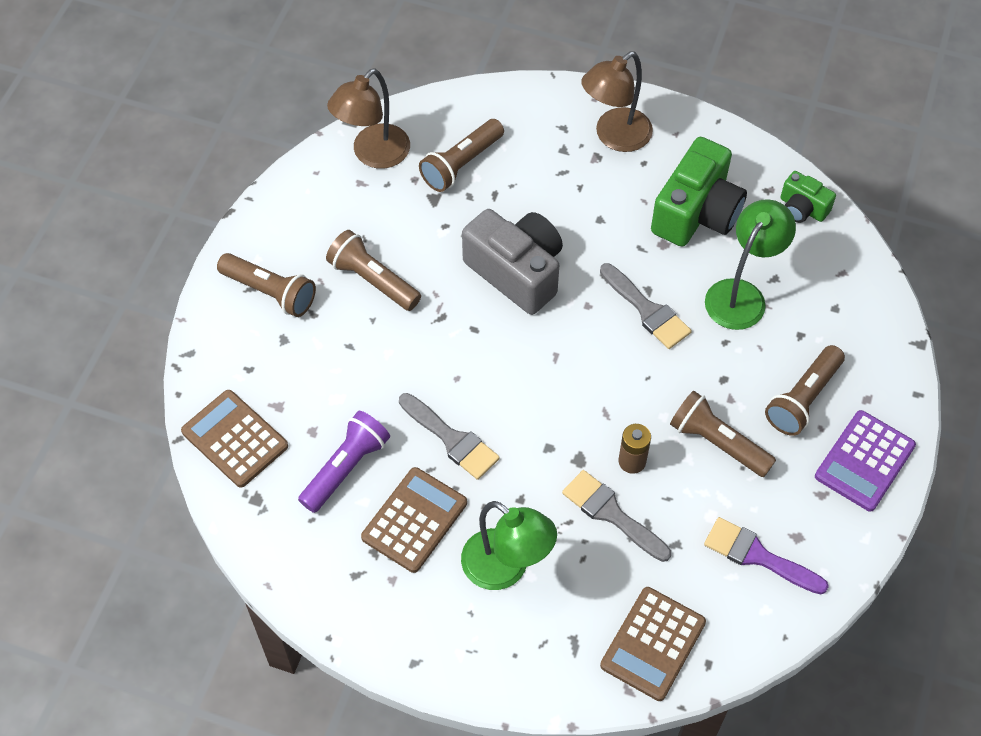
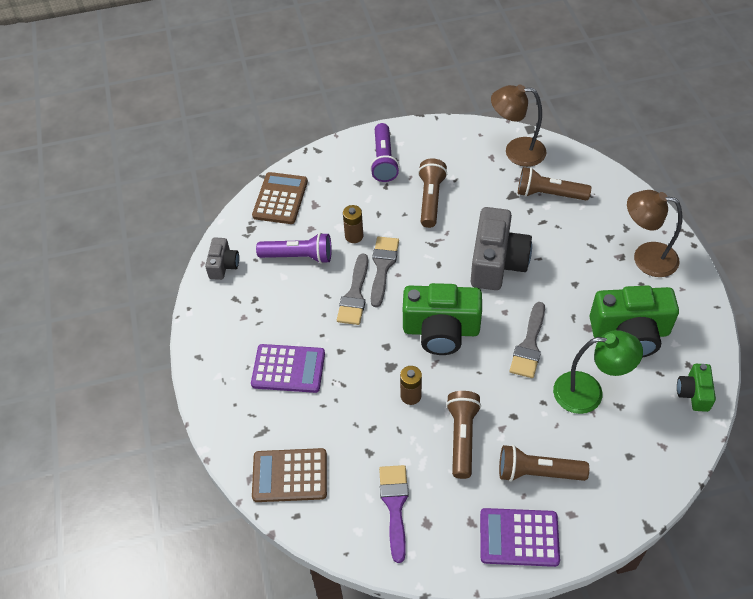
camera: 60 degrees right, 5 degrees down
(270, 292) = (383, 160): brown flashlight -> purple flashlight
(291, 561) = (223, 265): none -> grey camera
(363, 391) = (354, 236): none -> brown battery
(414, 520) = (288, 306): brown calculator -> none
(506, 568) = (288, 369): green lamp -> purple calculator
(567, 381) = (441, 330): none -> green camera
(612, 514) = (365, 404): grey brush -> grey brush (383, 267)

